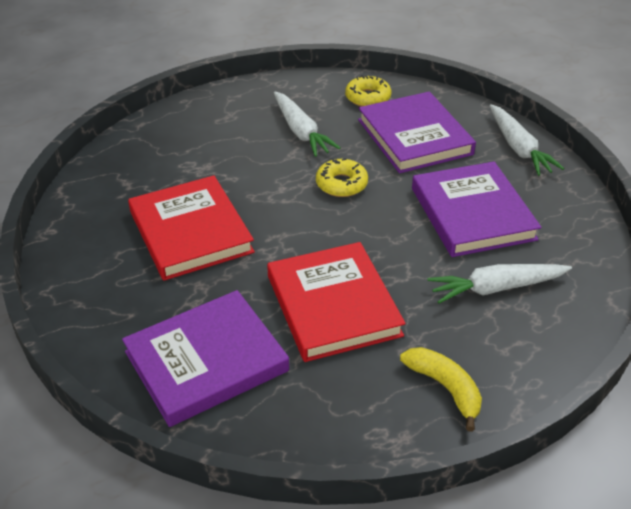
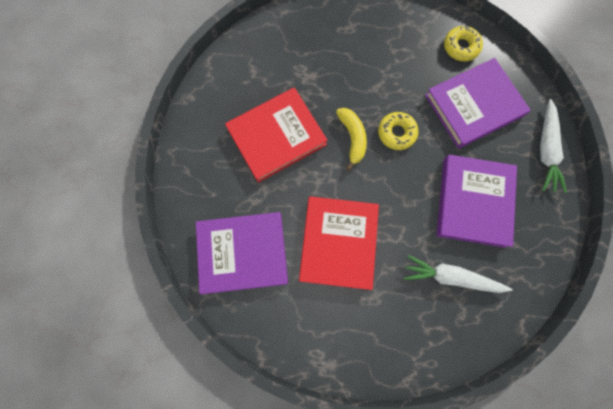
camera: 25 degrees right, 35 degrees up
(191, 232) = (276, 136): red book -> red book turned 60 degrees clockwise
(301, 131) = (393, 66): white carrot -> none
(414, 137) = (473, 105): purple book -> purple book turned 60 degrees clockwise
(445, 388) = (374, 341): yellow banana -> yellow banana (352, 138)

